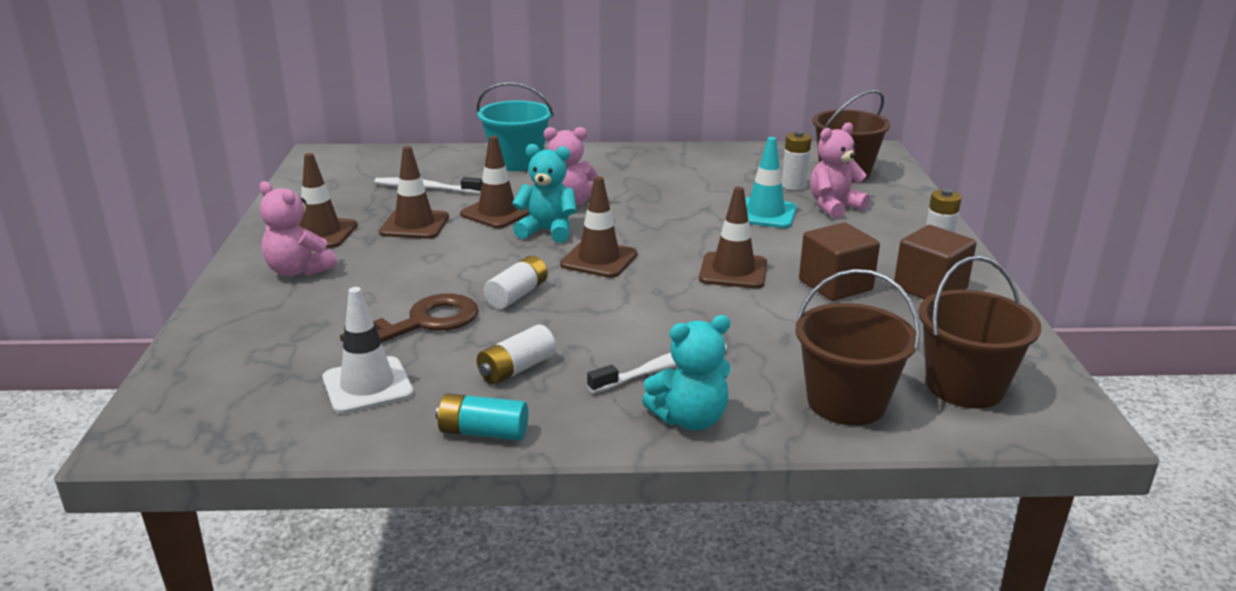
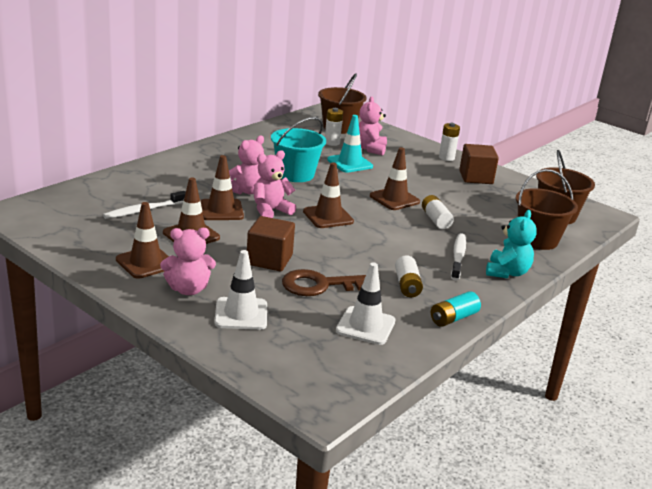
camera: 50 degrees left, 0 degrees up
(286, 313) = (241, 314): none -> white traffic cone
(423, 323) = (321, 285): brown key -> brown key turned 105 degrees counterclockwise
(517, 162) = (161, 174): turquoise bucket -> turquoise bucket (295, 174)
(517, 295) = (331, 251): white battery -> white battery (435, 220)
(547, 231) = (270, 211): turquoise teddy bear -> pink teddy bear
(835, 285) = (443, 190): brown cube -> brown cube (269, 260)

